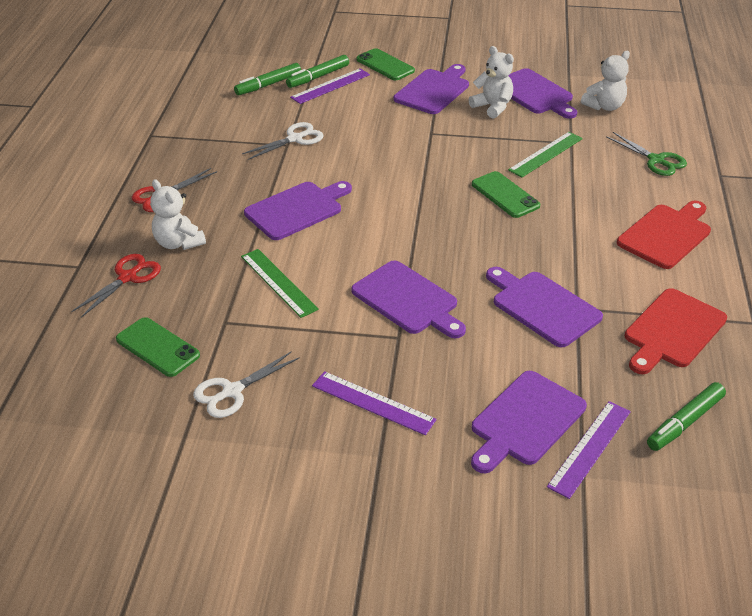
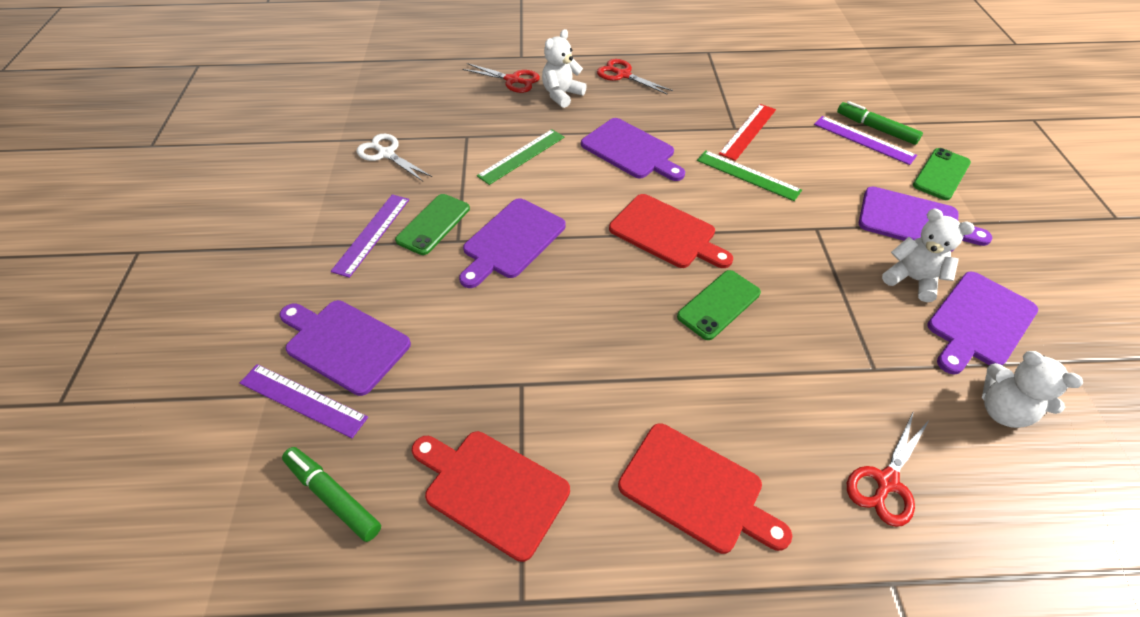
camera: 80 degrees right, 10 degrees up
(157, 347) = (434, 109): green phone -> green phone (433, 224)
(268, 85) = (836, 99): green marker -> none
(295, 139) = (748, 131): white scissors -> red ruler
(418, 207) = (666, 233): none -> red cutting board
(492, 107) = (912, 279): white teddy bear -> white teddy bear turned 90 degrees counterclockwise
(542, 307) = (518, 351): purple cutting board -> none
(546, 154) = (829, 341): green ruler -> green ruler (748, 175)
(656, 160) = (886, 482): green scissors -> red scissors

